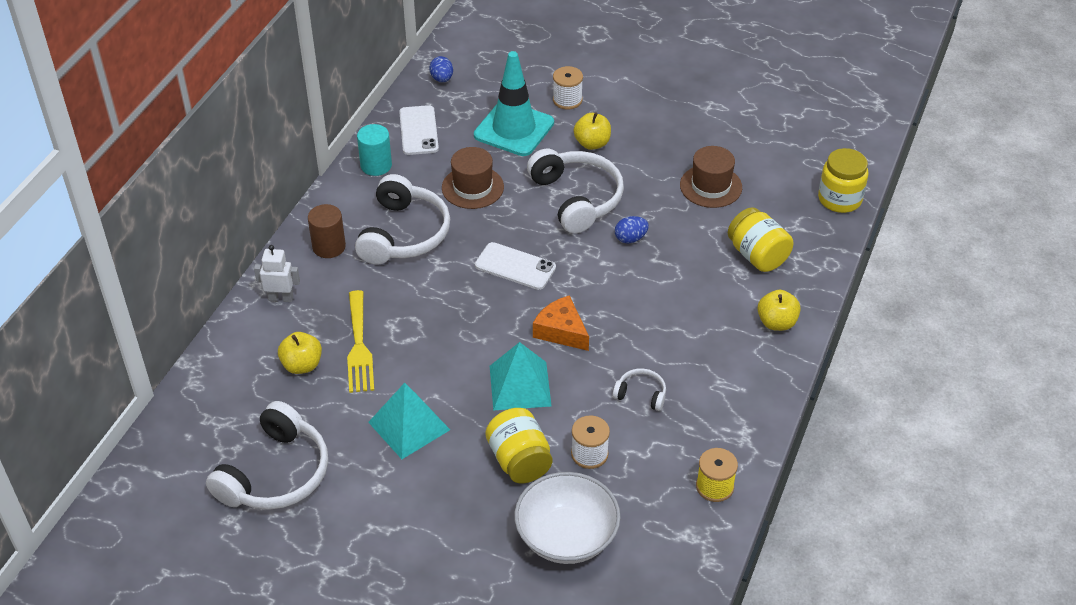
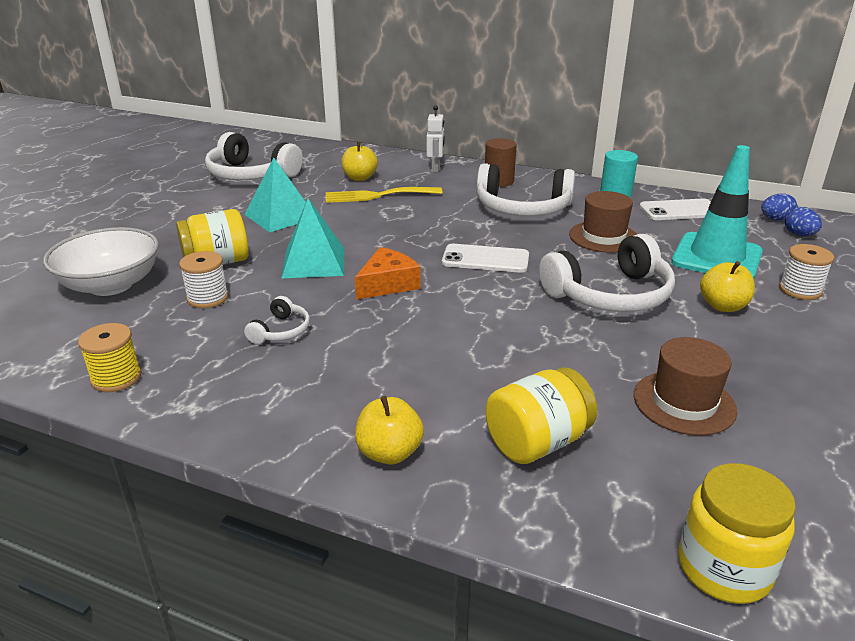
camera: 90 degrees right, 15 degrees down
(515, 266) = (485, 259): white phone -> white phone turned 75 degrees clockwise
(630, 238) = (547, 330): blue egg -> blue egg (799, 234)

